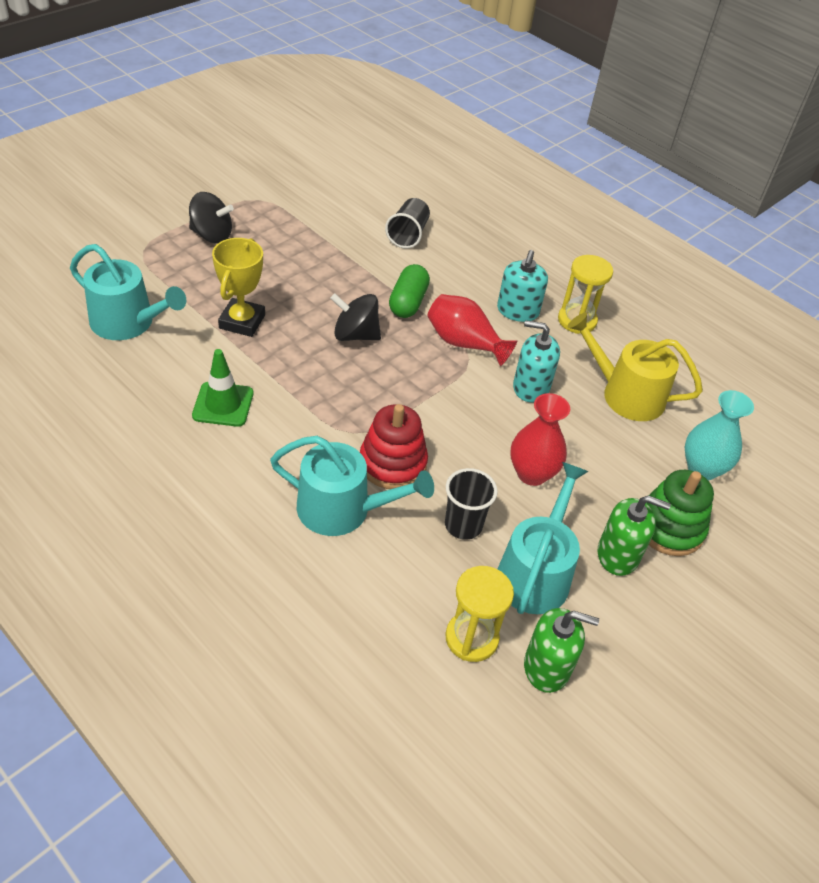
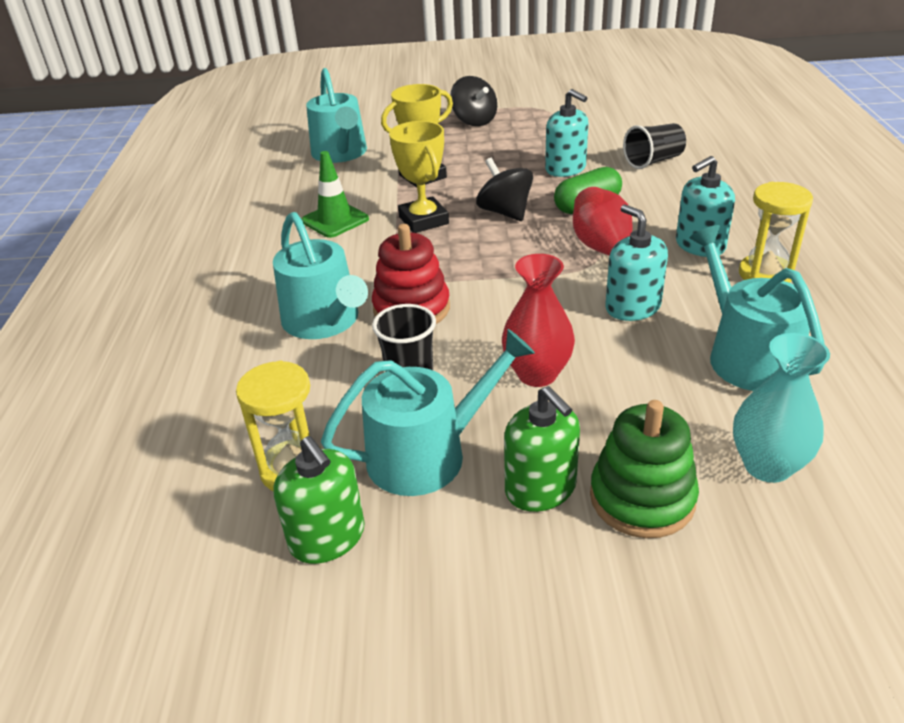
camera: 50 degrees right, 10 degrees down
(300, 371) = (423, 220): none -> yellow trophy
(351, 267) = (565, 169): none -> turquoise soap dispenser
(626, 394) = (747, 356): yellow watering can -> turquoise watering can

